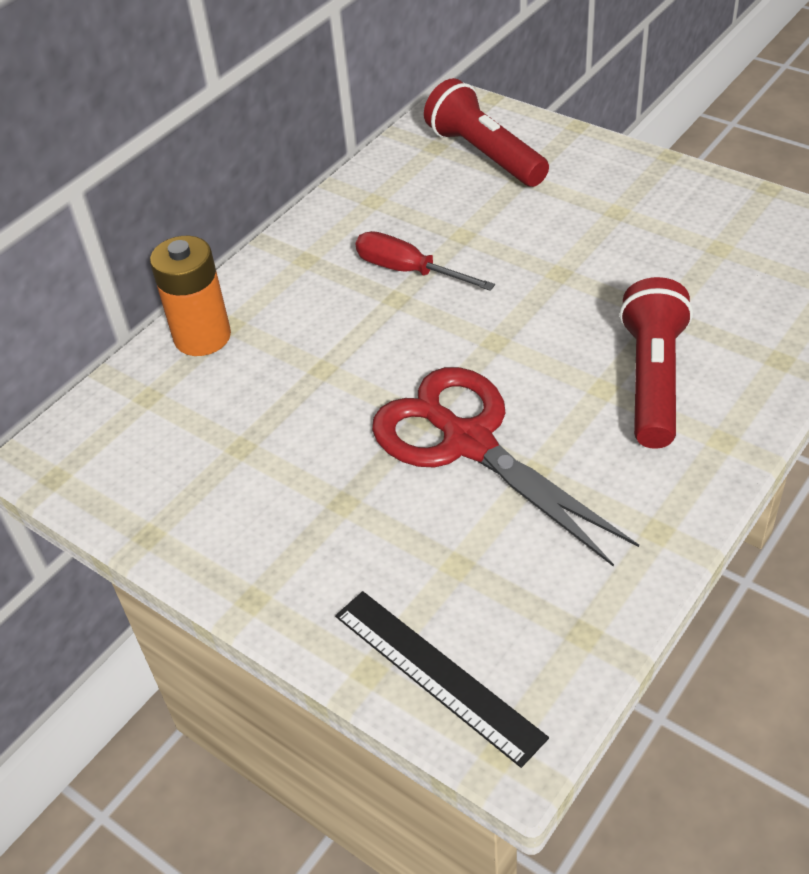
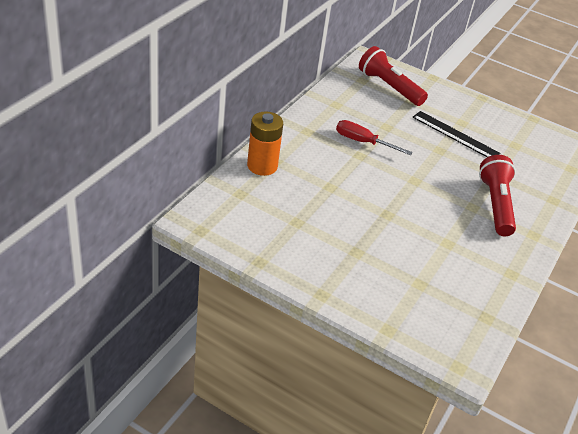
camera: 15 degrees left, 5 degrees down
(437, 674) = (421, 332): black ruler -> black ruler (455, 135)
(468, 442) = (412, 227): red scissors -> none

